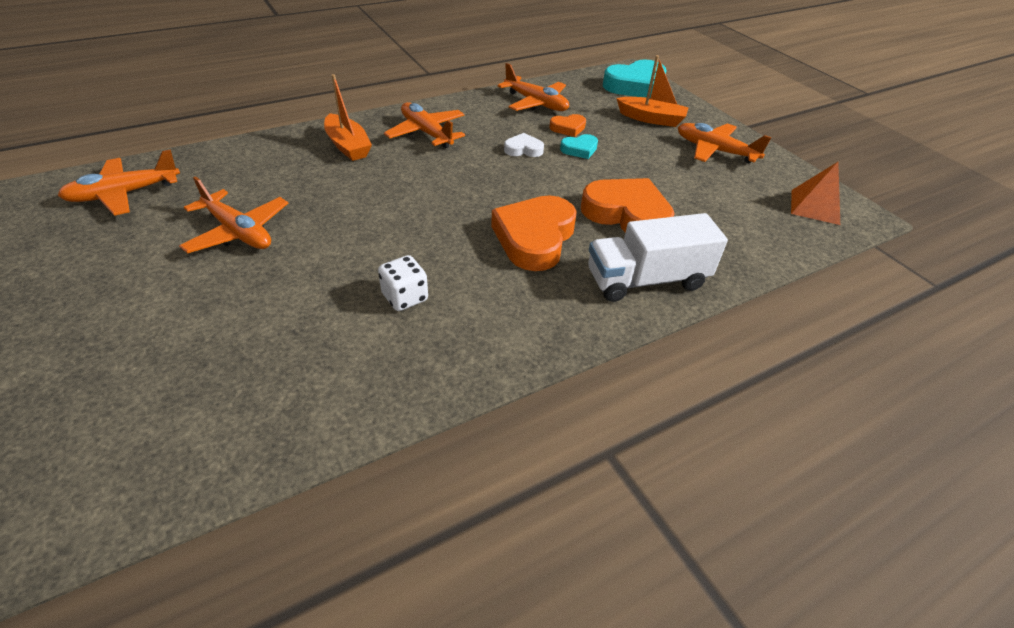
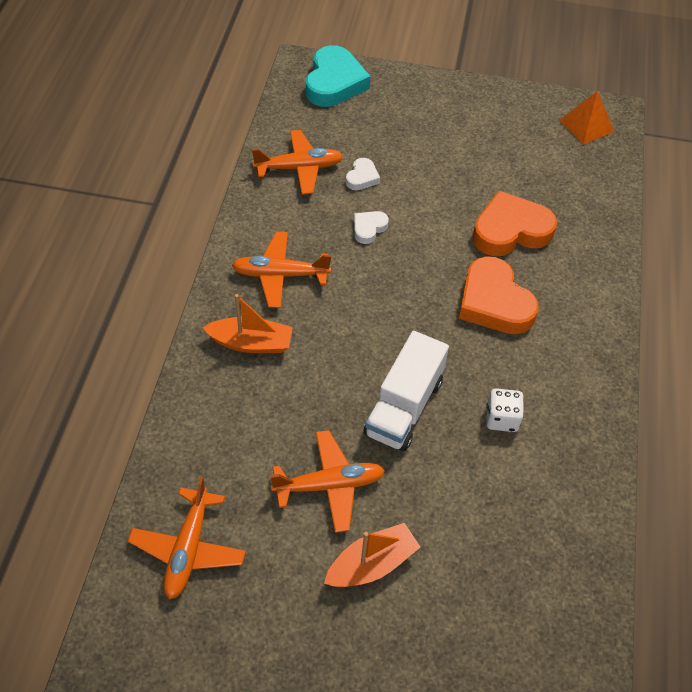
camera: 50 degrees left, 10 degrees up
(568, 128) = (362, 177): orange heart -> white heart
(579, 149) = (401, 194): turquoise heart -> none
(646, 280) = (587, 275): white truck -> white truck (404, 407)
(651, 119) = (397, 116): orange boat -> orange boat (371, 564)
(715, 151) = (476, 117): orange plane -> none

